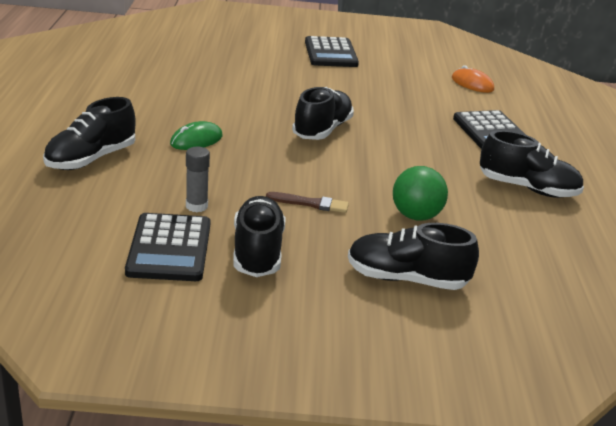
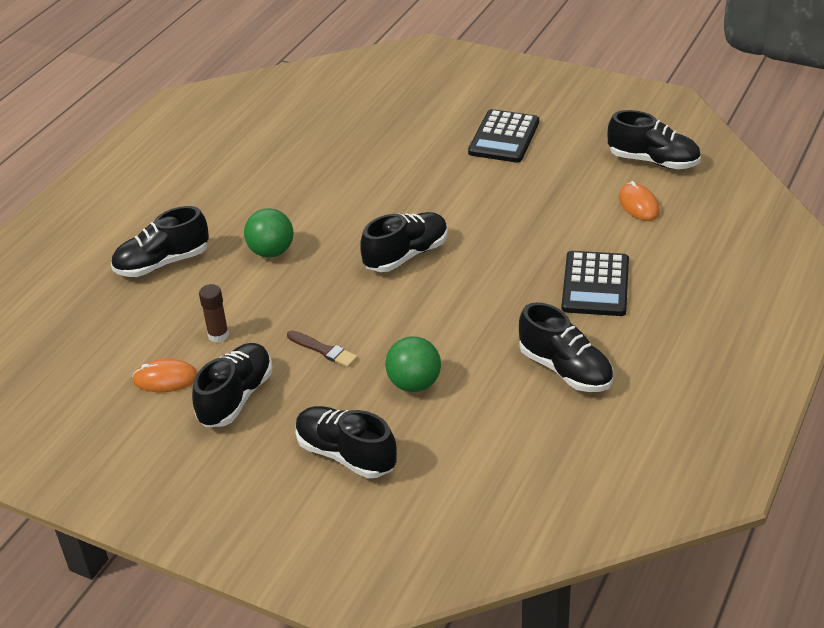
camera: 30 degrees right, 10 degrees up
(169, 248) = (165, 379): black calculator -> orange mouse
(196, 140) = (271, 252): green mouse -> green ball
(196, 206) = (218, 335): grey glue stick -> brown glue stick
(455, 59) = (653, 161): none -> black shoe

